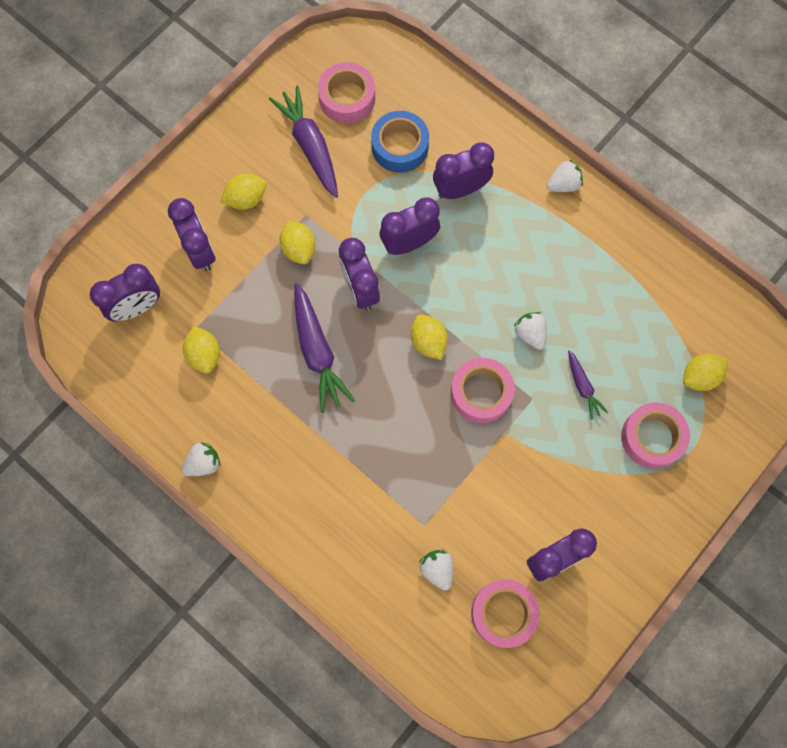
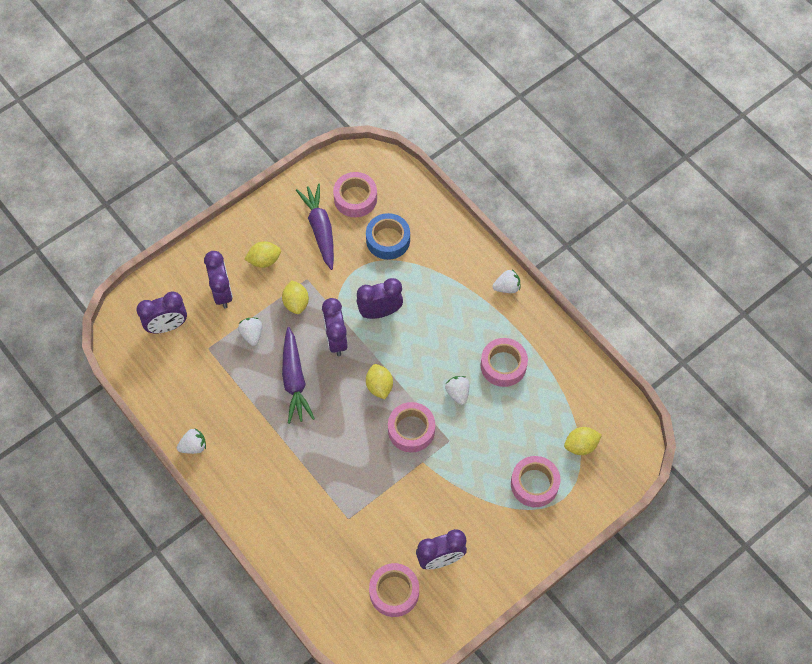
camera: 10 degrees right, 10 degrees down
(204, 355) = (210, 368): yellow lemon -> none
(437, 569) = (351, 552): white strawberry -> white strawberry (252, 334)
(460, 189) = (427, 279): purple clock -> none
(580, 287) = (503, 365): none -> pink tape
(583, 387) = (489, 438): purple carrot -> none

